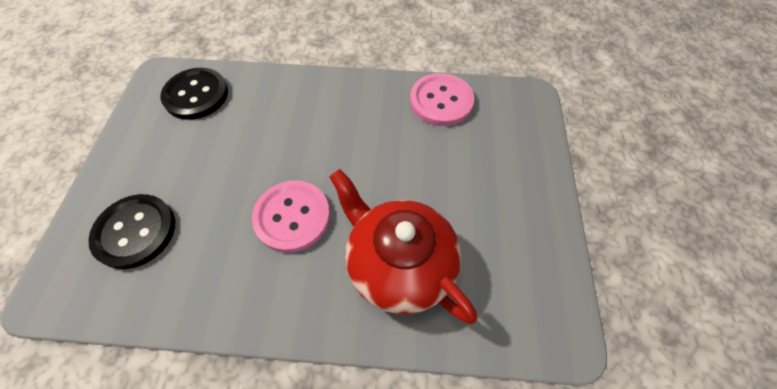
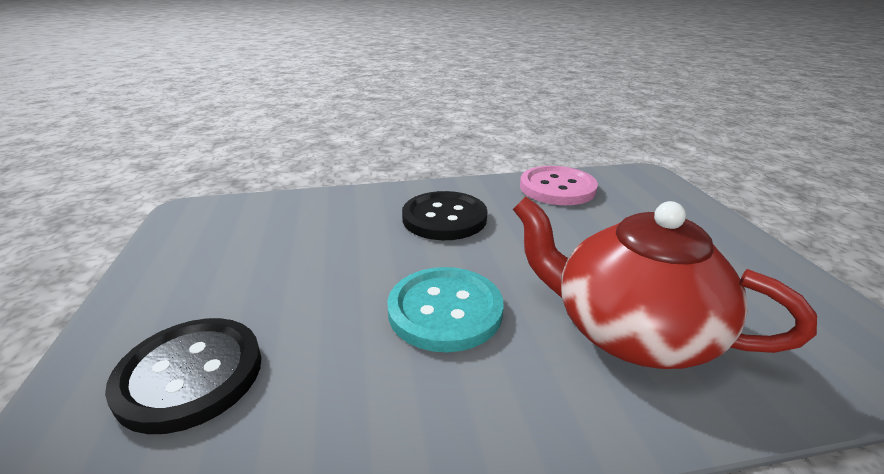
camera: 15 degrees left, 30 degrees down
(196, 95) = (247, 220): black button -> black button (444, 218)
(292, 217) = (445, 310): pink button -> turquoise button

